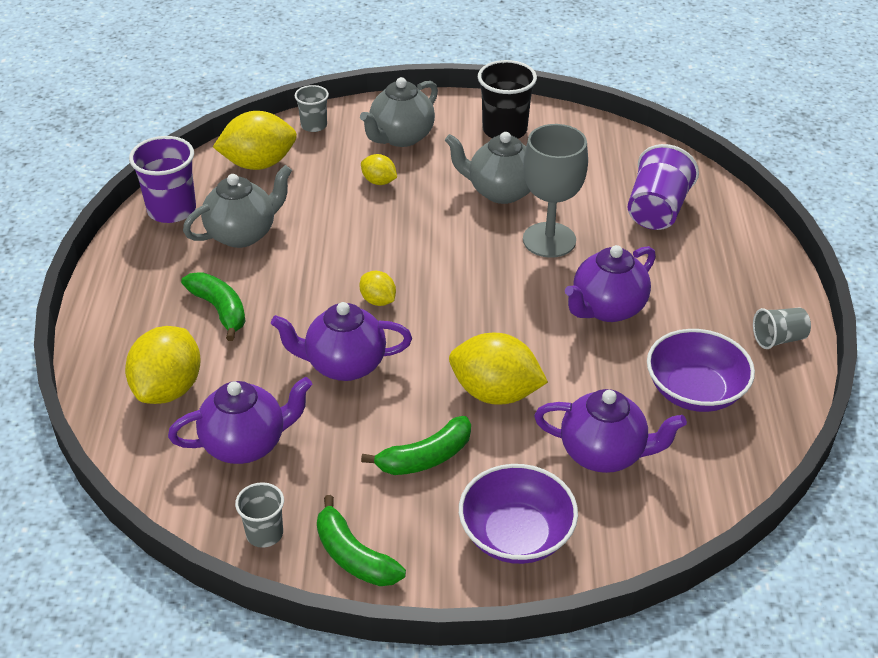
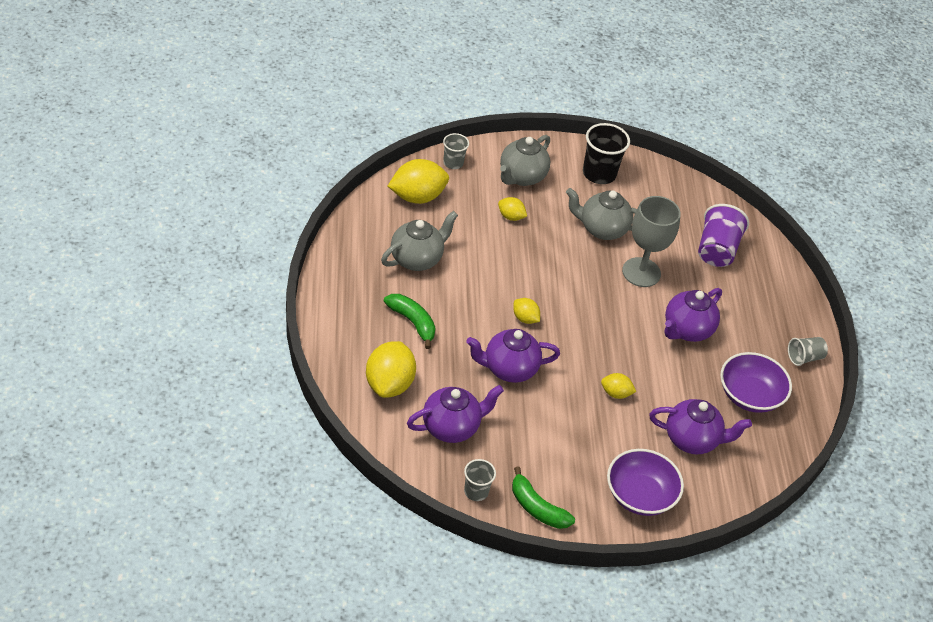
camera: 10 degrees left, 5 degrees up
(172, 210) = (359, 236): purple cup -> none
(425, 458) = (574, 440): green banana -> none
(495, 393) = (615, 393): yellow lemon -> yellow lemon, size x0.52

